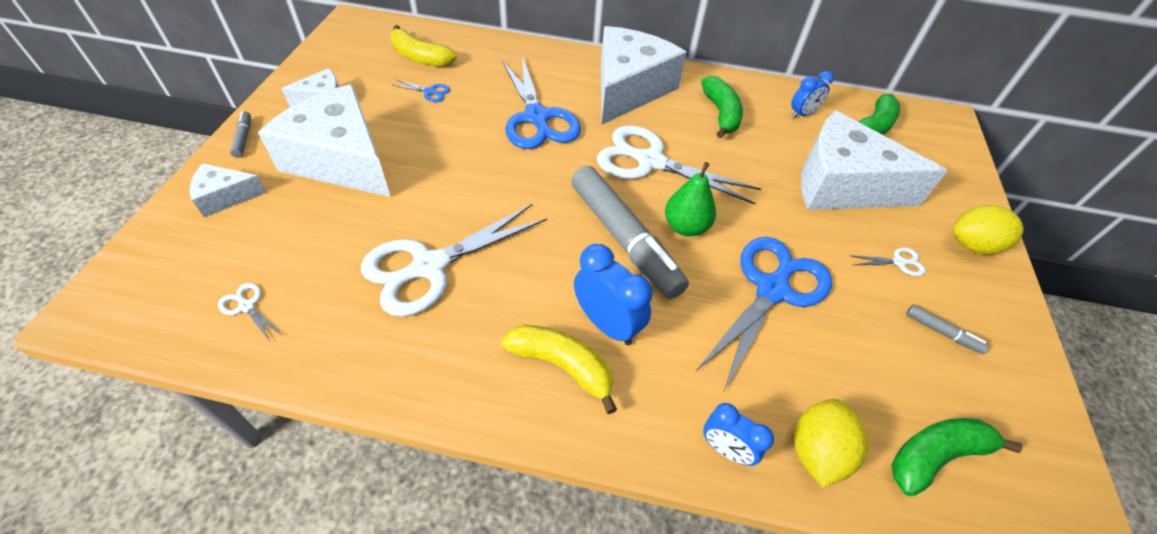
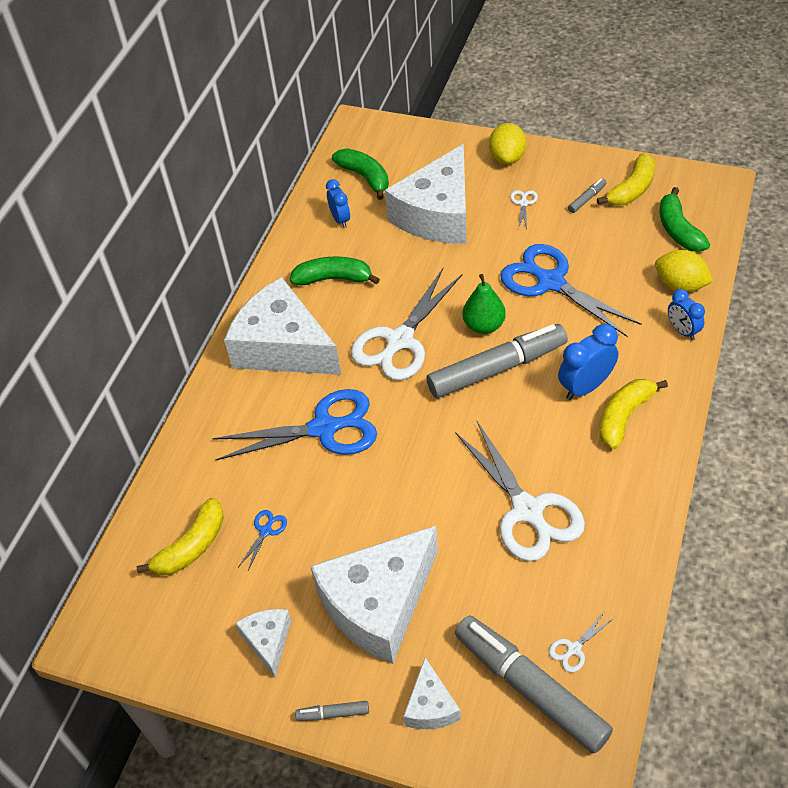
camera: 75 degrees left, 0 degrees up
(214, 269) = (530, 689): none -> grey marker
(725, 449) = (682, 331): blue clock -> blue clock turned 105 degrees clockwise
(992, 391) = (632, 189): none -> yellow banana

